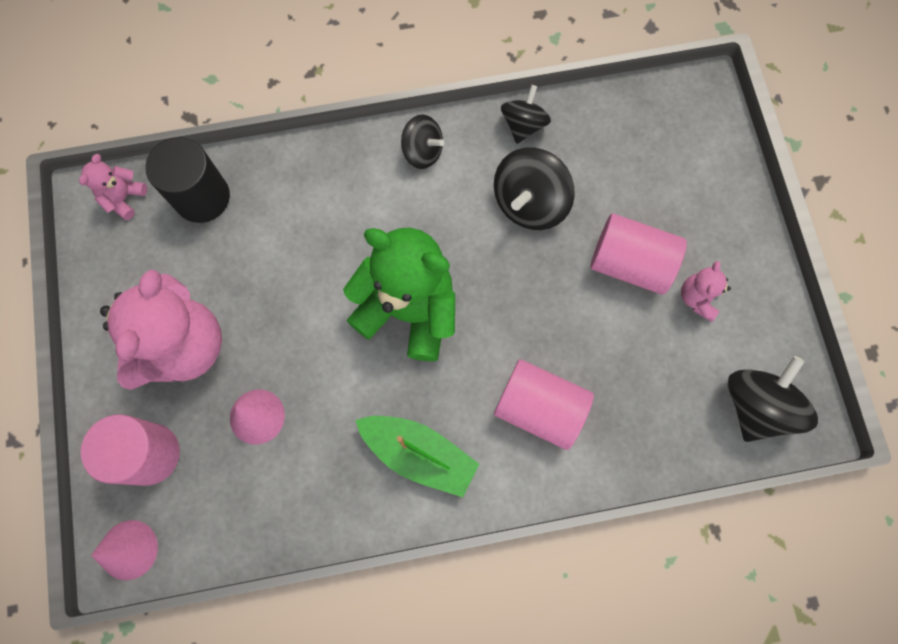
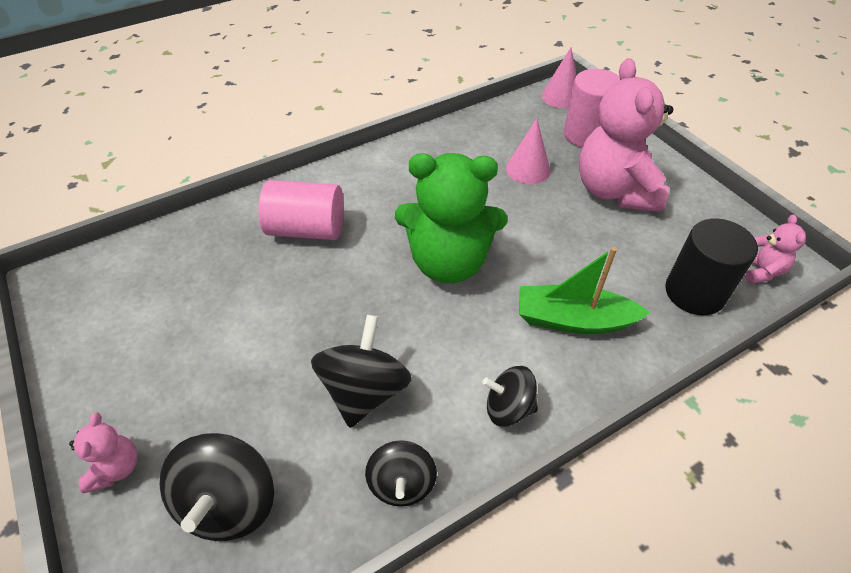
camera: 160 degrees right, 25 degrees down
(418, 454) = (395, 180): green boat -> green boat (574, 320)
(630, 263) = (238, 364): pink cylinder -> none
(698, 298) = (160, 352): pink teddy bear -> pink teddy bear (116, 468)
(756, 405) = (104, 281): black spinning top -> black spinning top (229, 503)

